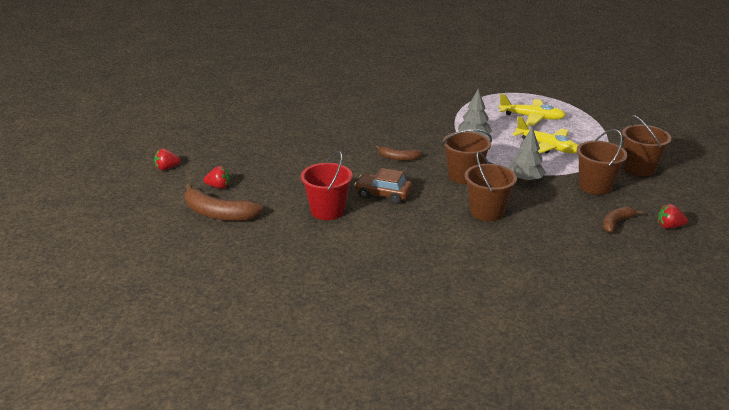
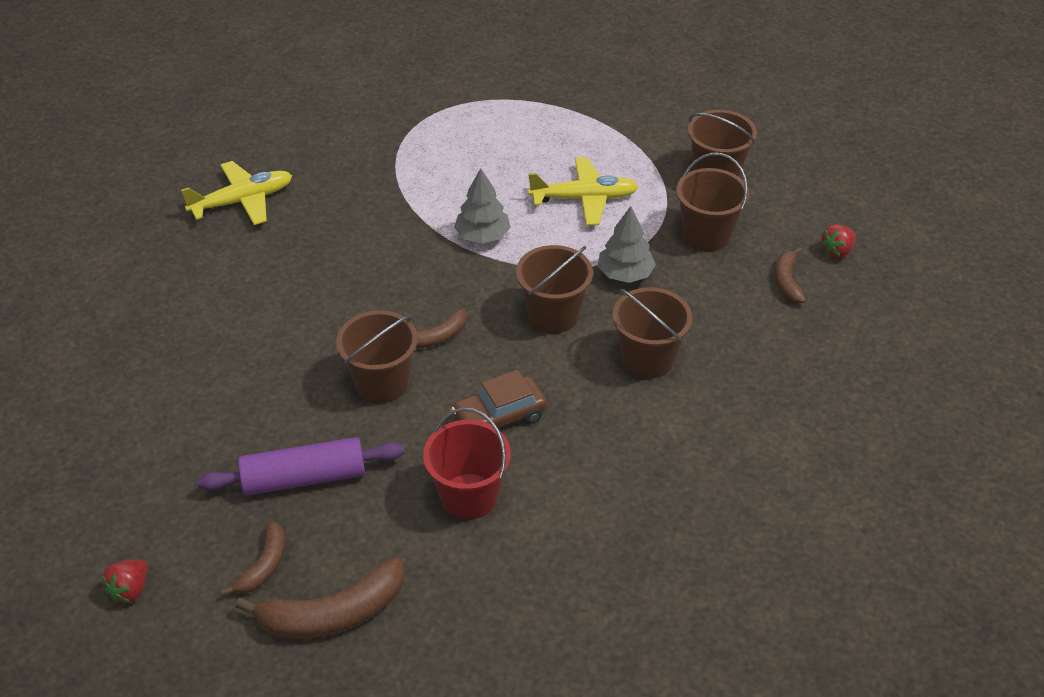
camera: 45 degrees left, 15 degrees up
(218, 187) = (264, 565): red strawberry -> brown banana
(275, 171) = (304, 477): none -> purple rolling pin
(351, 160) = (382, 383): none -> brown bucket
(532, 117) = (507, 153): yellow plane -> yellow plane (243, 201)

